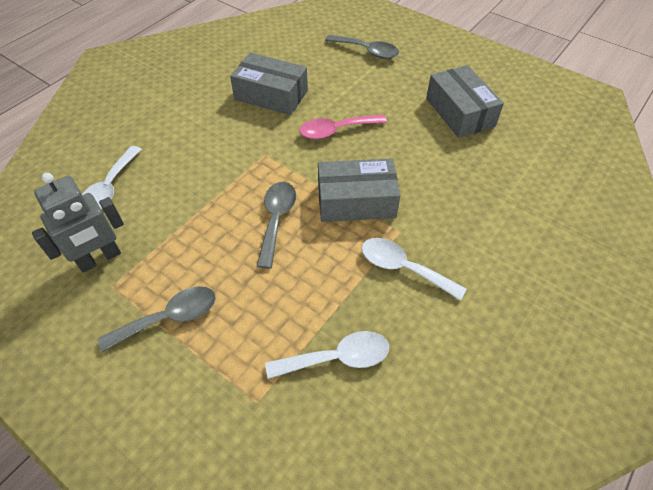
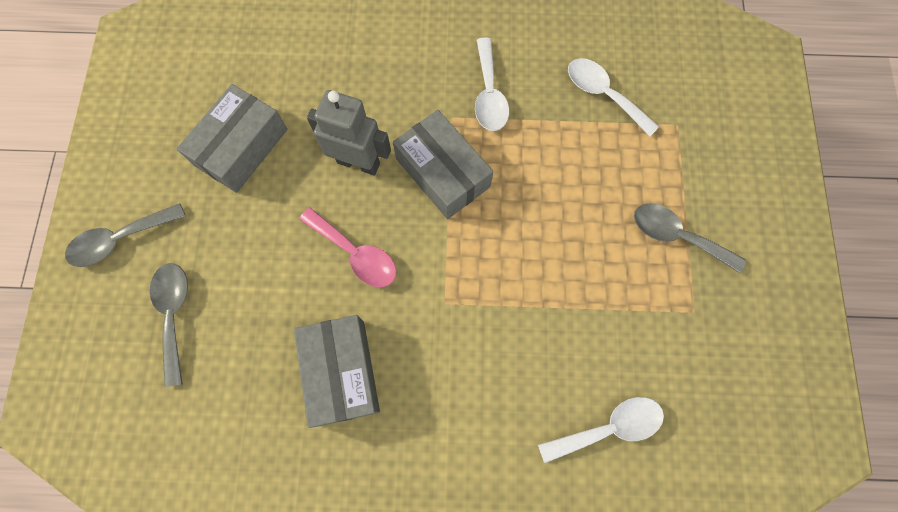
camera: 125 degrees left, 20 degrees up
(100, 259) = (681, 349): grey robot -> grey robot (358, 162)
(276, 219) = (517, 227): grey spoon -> grey spoon (120, 240)

